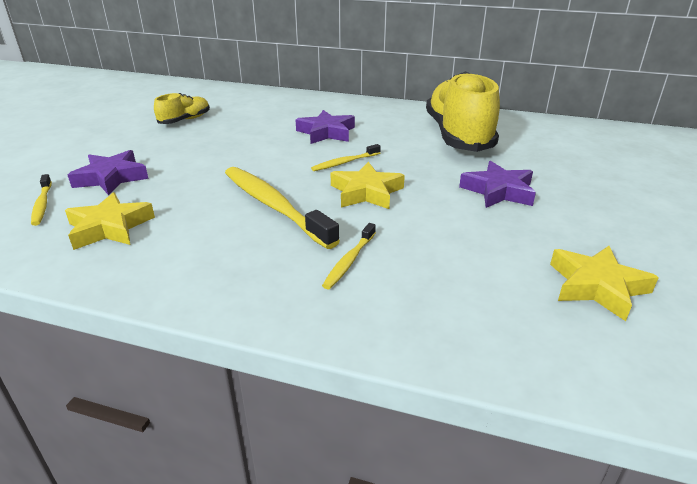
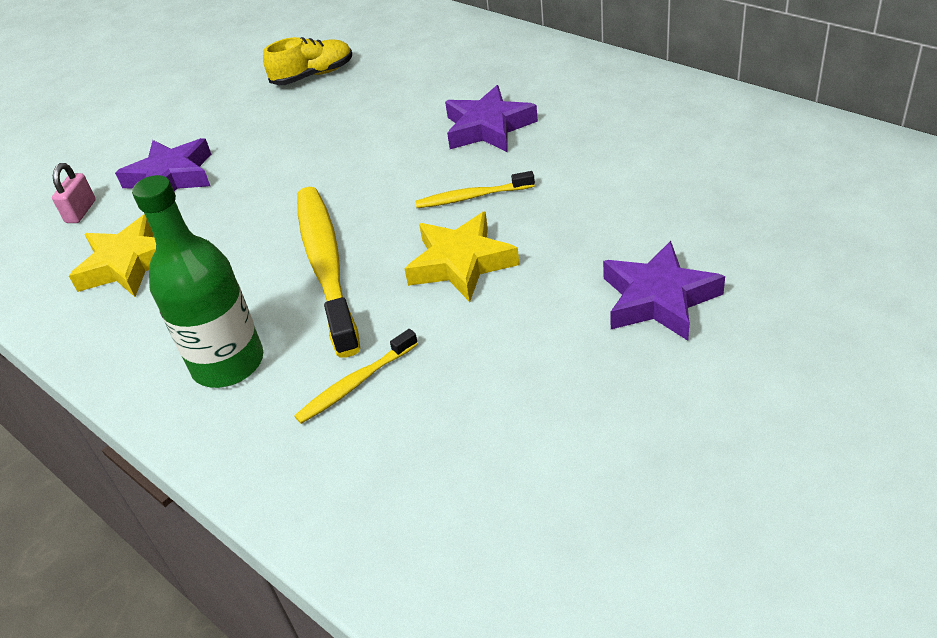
camera: 30 degrees right, 10 degrees up
(42, 204) = (81, 211): yellow toothbrush -> pink padlock
(242, 268) = (228, 363): none -> green bottle
(458, 136) = (690, 164): yellow shoe -> none
(597, 286) = (652, 517): yellow star -> none

